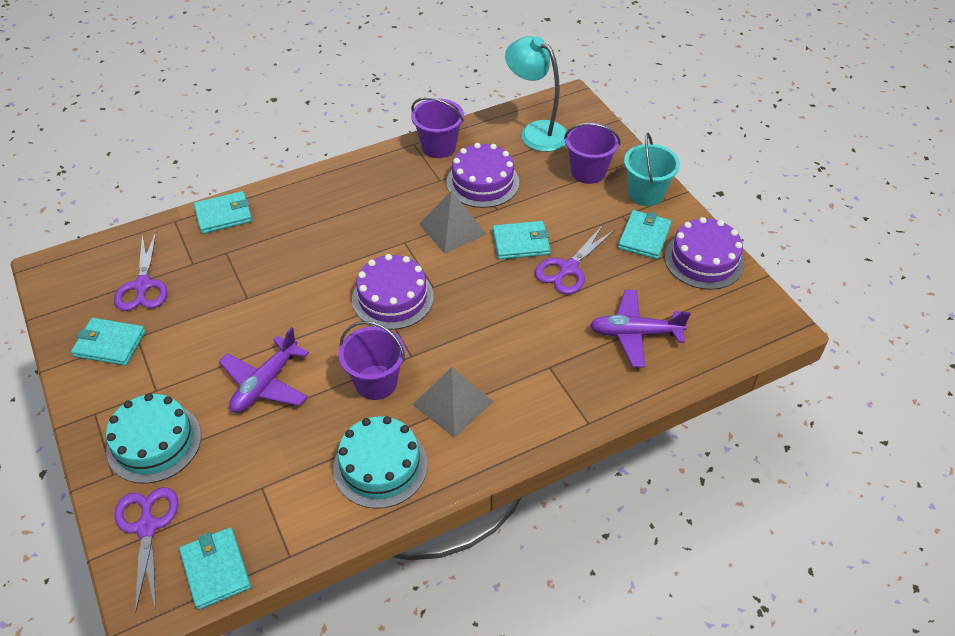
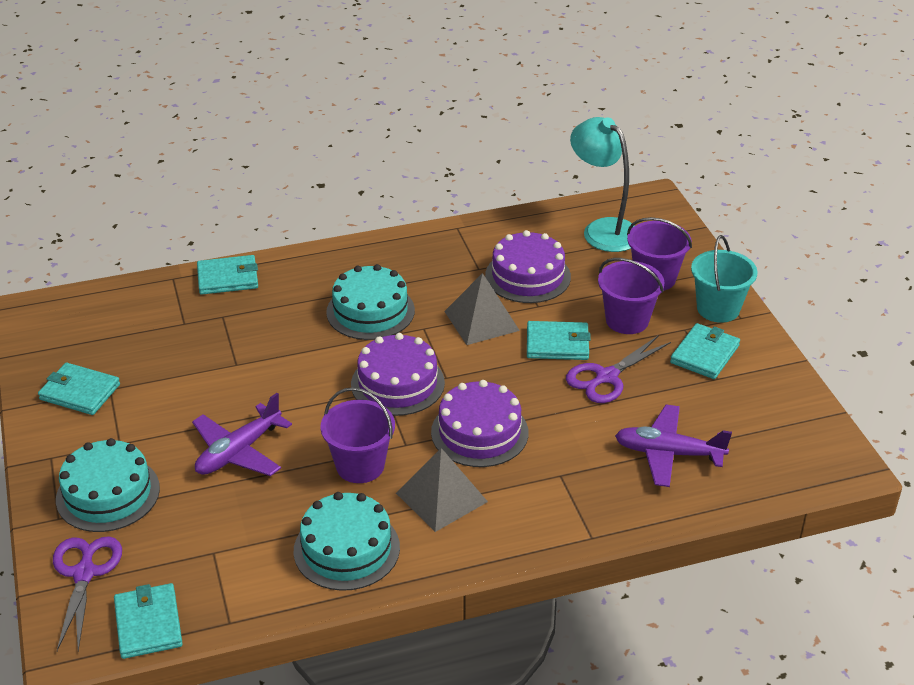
camera: 10 degrees right, 10 degrees down
(143, 285) = (126, 338): purple scissors -> none
(355, 232) = (370, 311): none -> turquoise cake
(438, 147) = (485, 234): purple bucket -> purple bucket (627, 320)
(704, 260) = (770, 386): purple cake -> purple cake (479, 432)

